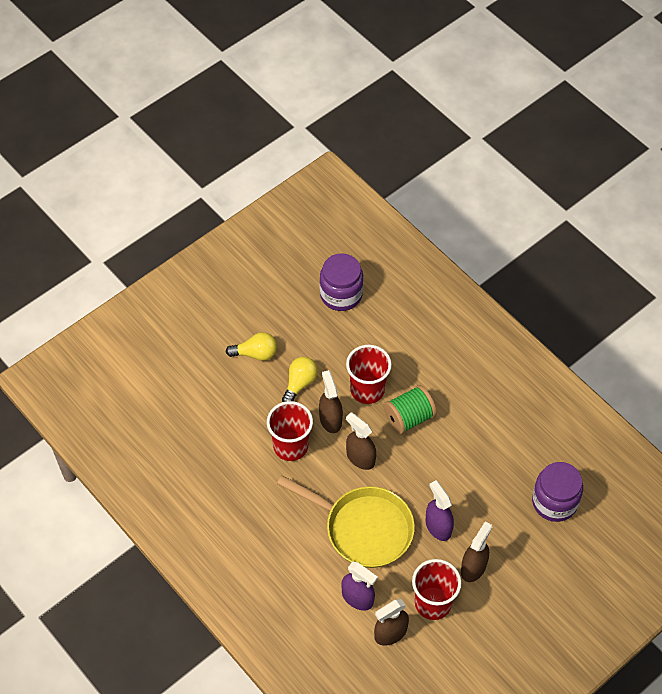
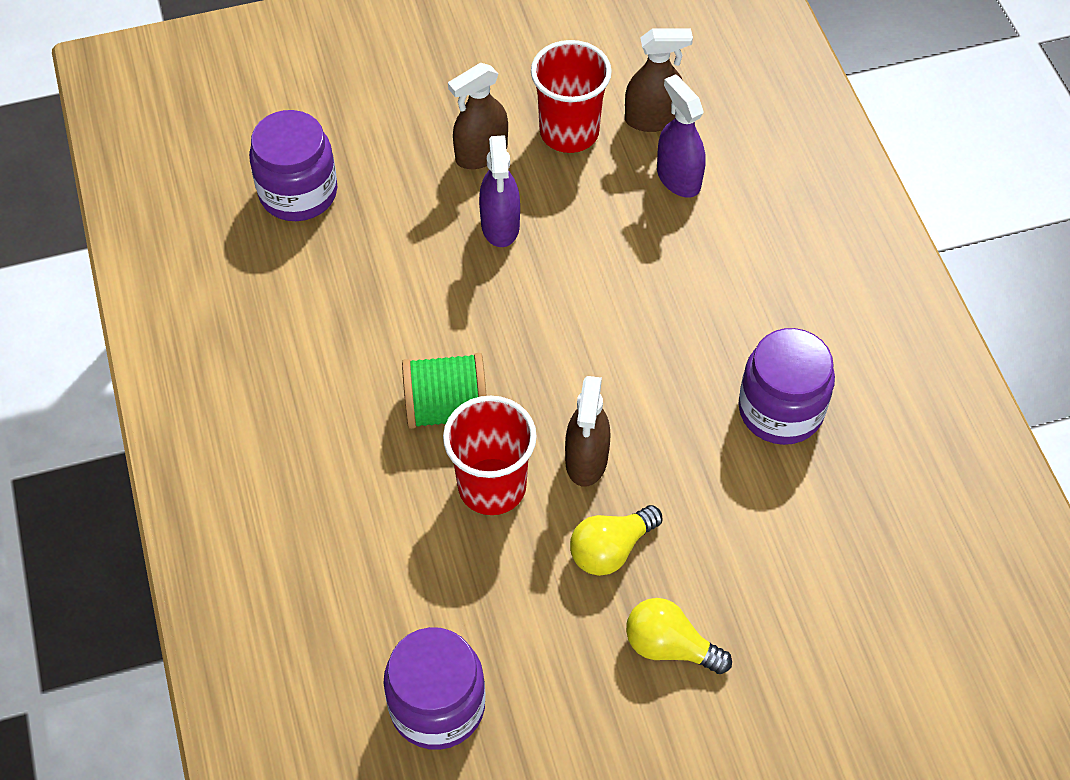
camera: 155 degrees left, 0 degrees up
(248, 481) = (780, 410): none -> purple jar
(290, 446) = (680, 440): red cup -> none
(360, 458) = (567, 374): brown spray bottle -> none
(363, 528) = (620, 266): yellow pan -> none

